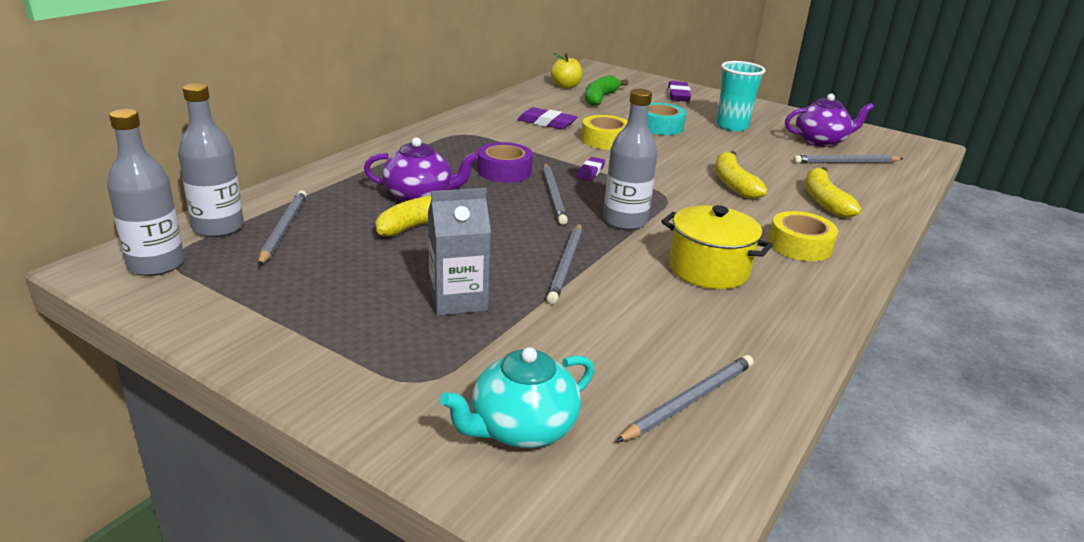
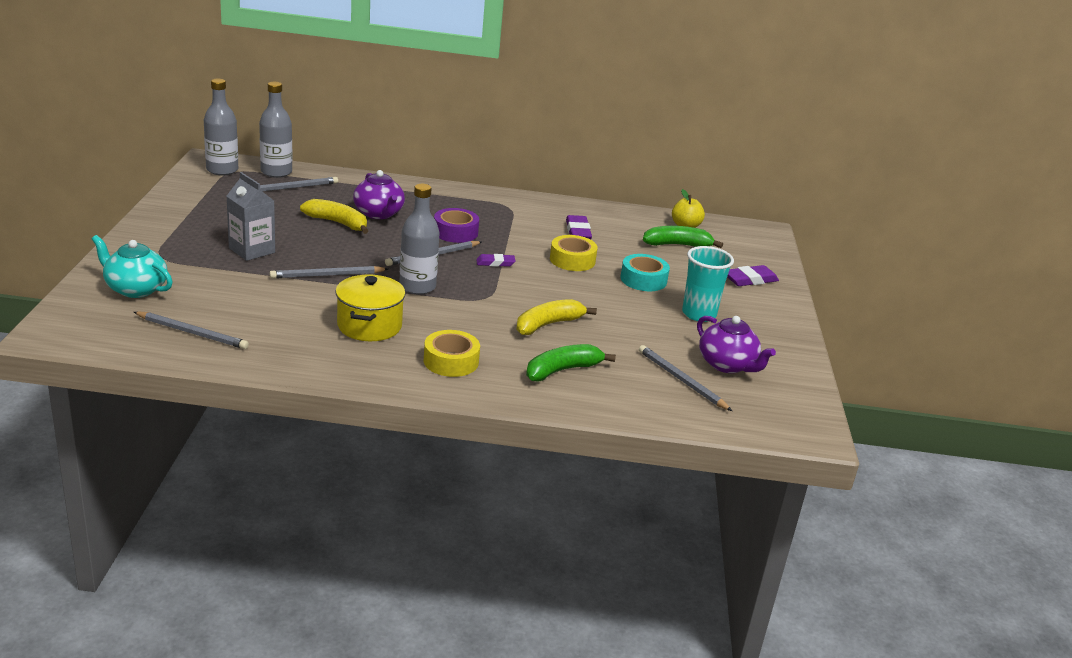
camera: 60 degrees right, 0 degrees up
(824, 201) = (562, 370): yellow banana -> green banana

